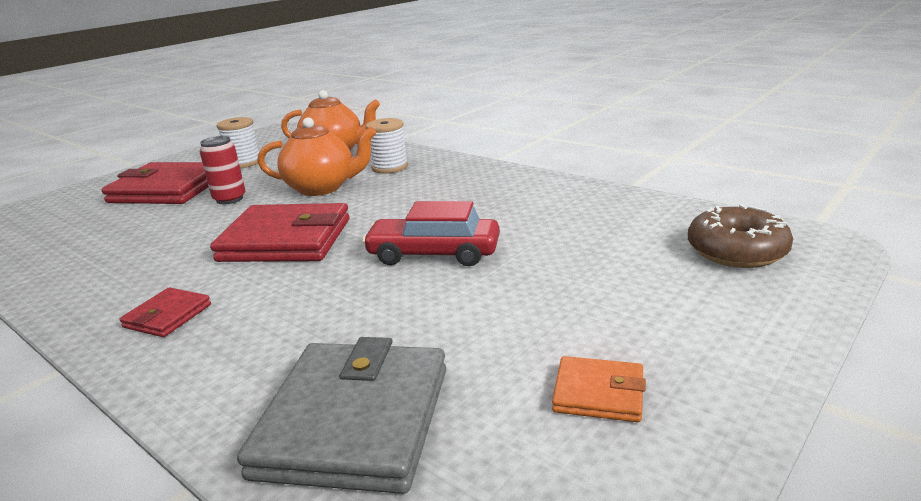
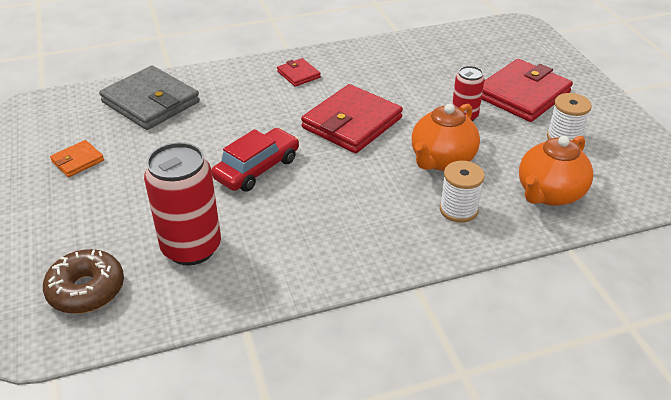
camera: 120 degrees right, 15 degrees up
(598, 233) = (191, 248): none -> red can

